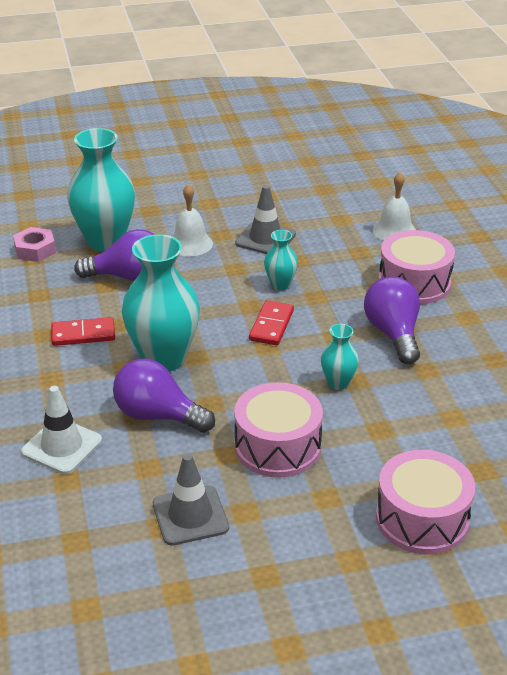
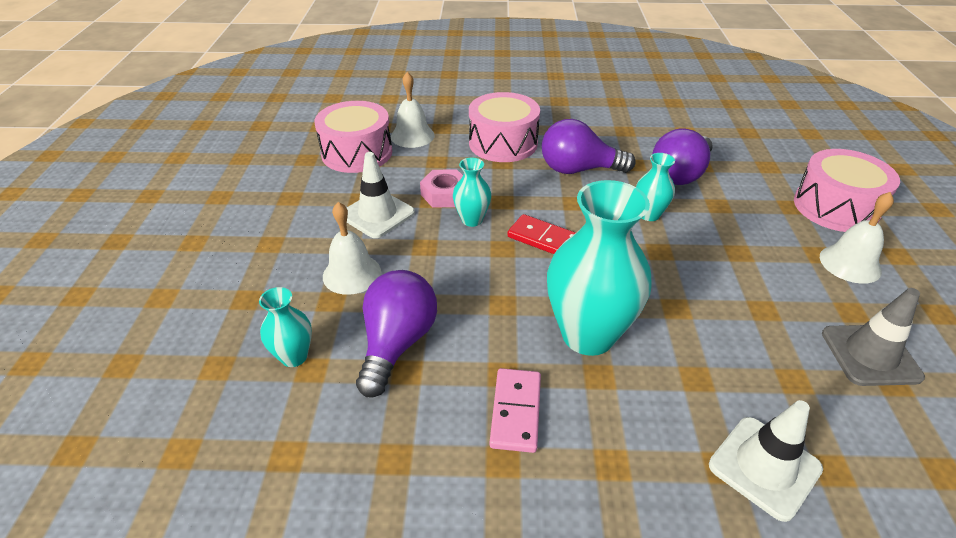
camera: 75 degrees left, 5 degrees up
(35, 250) = (264, 449): pink nut -> pink nut (445, 194)
(83, 334) = (515, 411): red domino -> pink domino
(105, 241) = (294, 356): turquoise vase -> turquoise vase, size x0.48
(158, 416) = (699, 357): purple light bulb -> purple light bulb (680, 174)
(265, 239) = (377, 214): grey traffic cone -> white traffic cone
(277, 446) = (748, 271): pink drum -> pink drum (357, 153)
(320, 518) = (850, 263): none -> white bell

